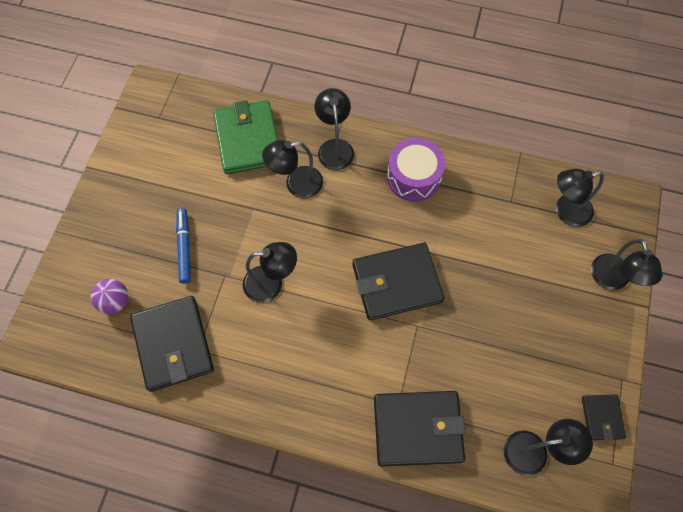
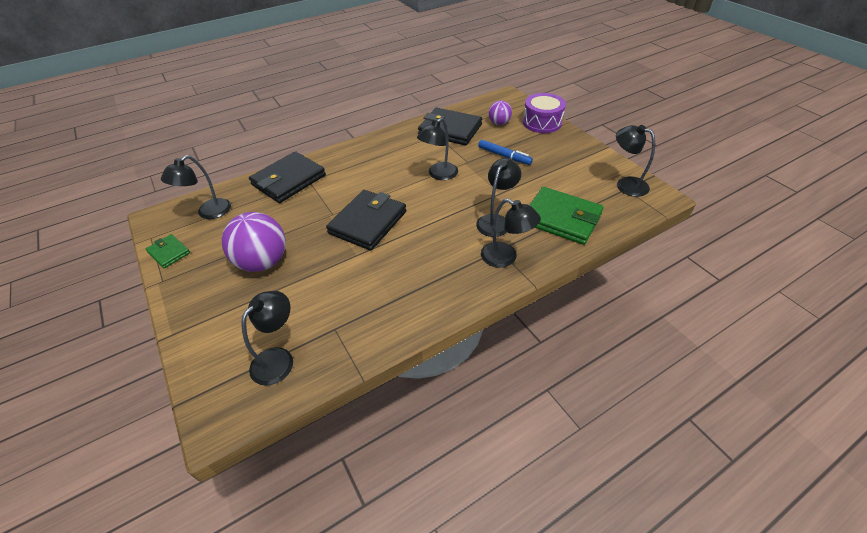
camera: 135 degrees right, 20 degrees down
(413, 177) = (428, 284): purple drum -> purple drum (542, 122)
(521, 320) = (263, 262): none -> purple ball
(602, 417) = (169, 252): black wallet -> green wallet
(612, 280) = (202, 336): black lamp -> black lamp (625, 184)

